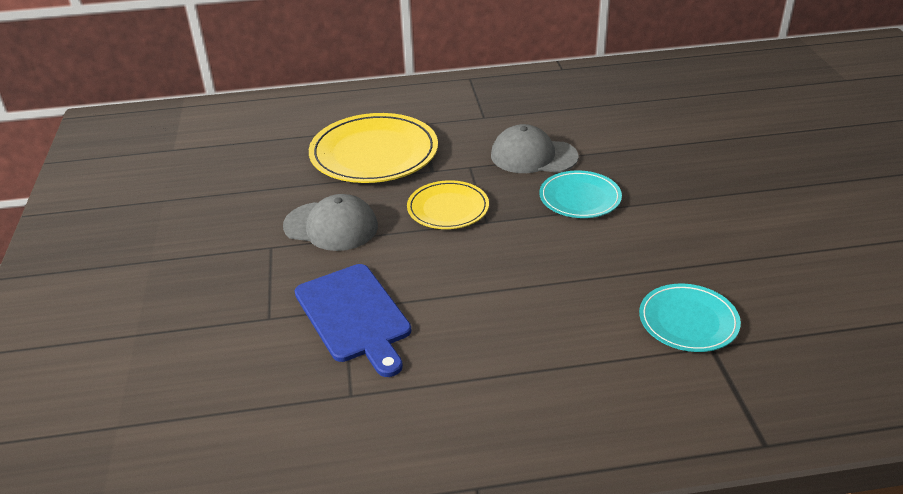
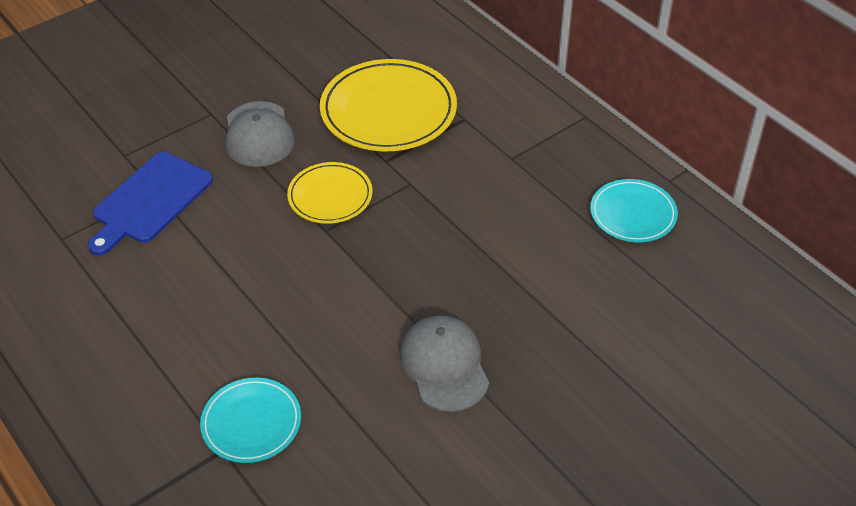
camera: 60 degrees right, 10 degrees up
(533, 156) = (461, 222): grey cap -> grey cap (444, 365)
(580, 198) = (407, 283): turquoise plate -> turquoise plate (633, 214)

